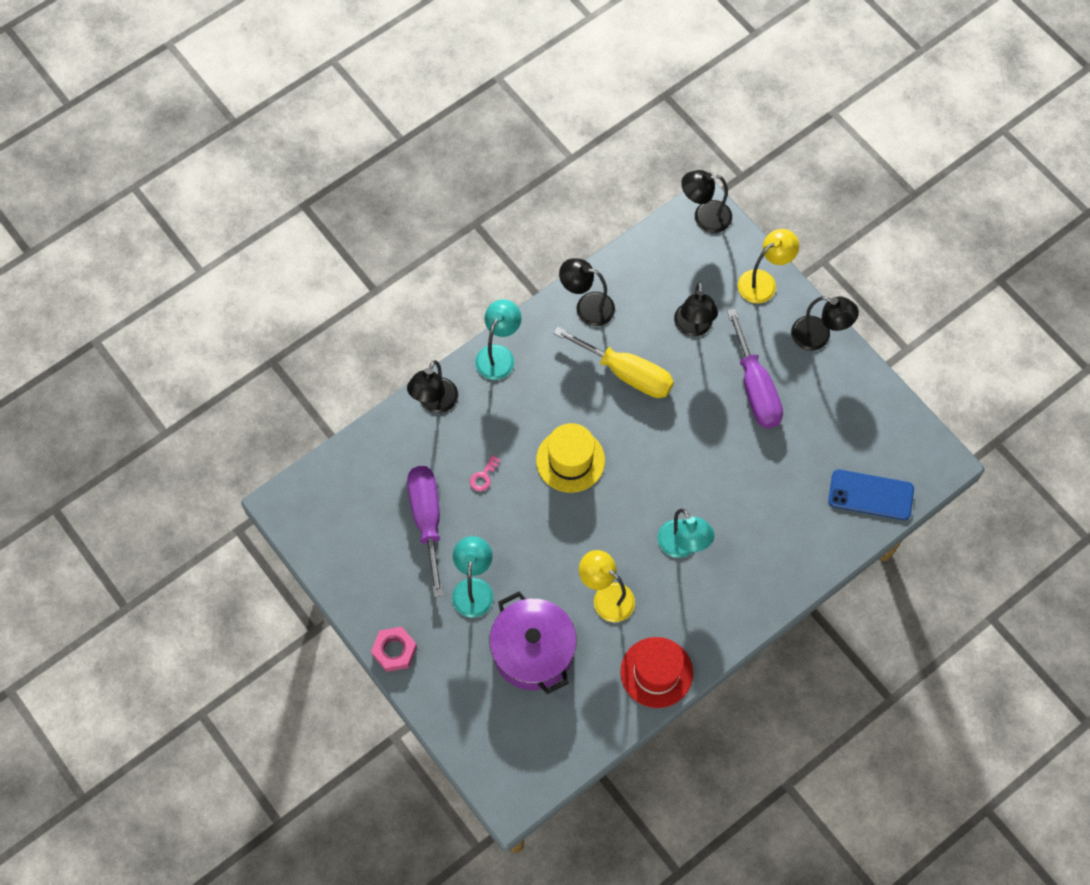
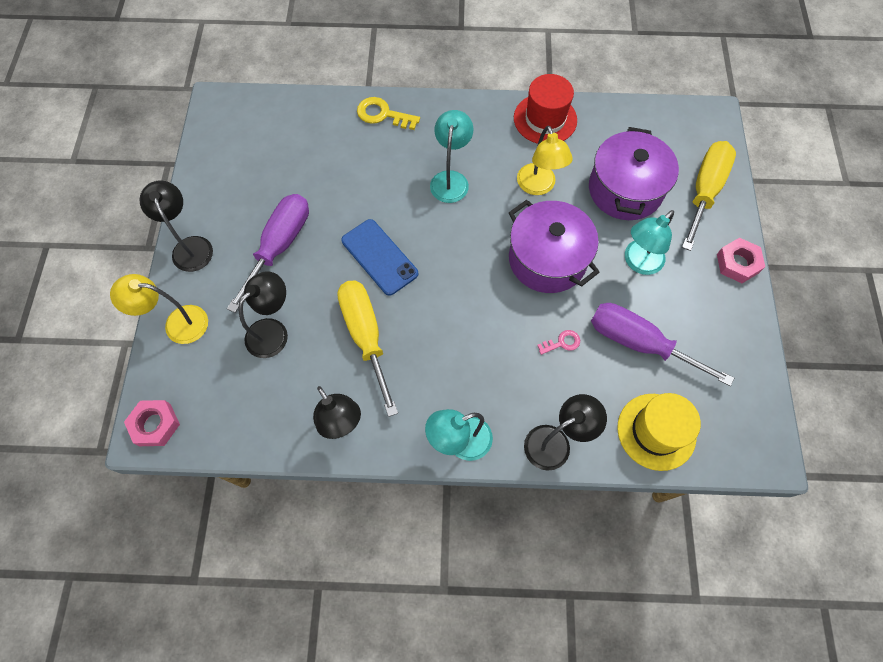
camera: 140 degrees left, 0 degrees up
(427, 520) = (639, 343): purple screwdriver -> purple screwdriver turned 90 degrees clockwise
(465, 704) = (704, 191): none -> yellow screwdriver
(546, 535) = (547, 259): none -> purple pot
(570, 460) = (478, 301): yellow hat -> yellow hat (656, 431)
(704, 217) = (155, 425): black lamp -> pink nut
(796, 563) = (383, 114): none -> yellow key
(870, 495) = (286, 118): blue phone -> blue phone (379, 257)

